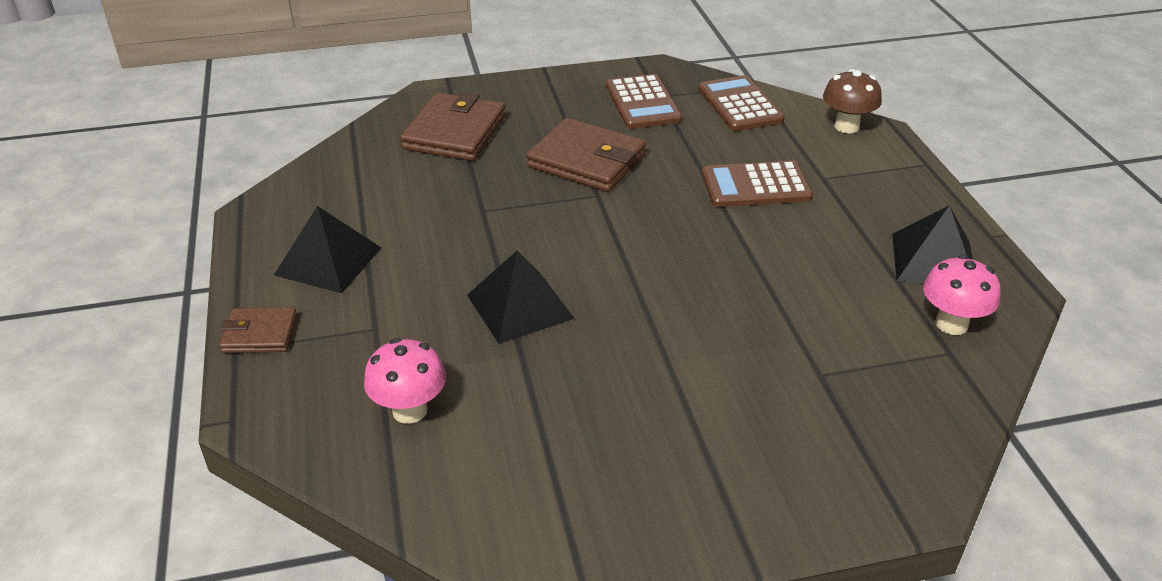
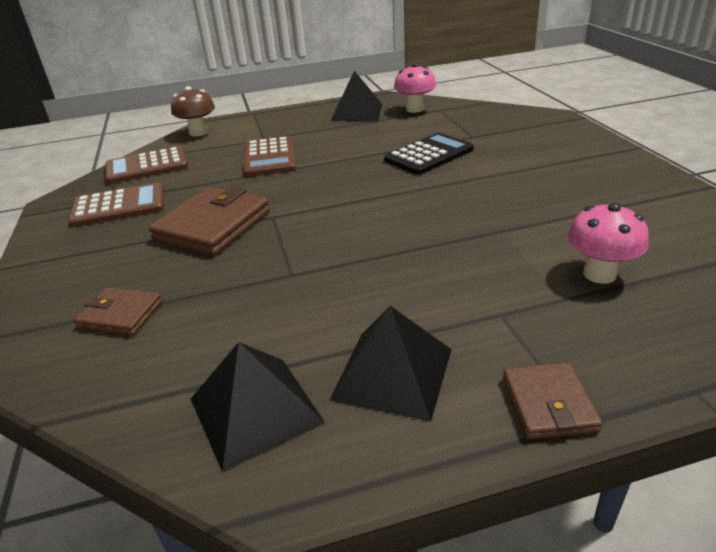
camera: 90 degrees left, 5 degrees down
(455, 132) = (121, 315): brown wallet -> brown wallet, size x0.56
(520, 306) = (440, 237): black pyramid -> black pyramid (255, 410)
(749, 320) = (429, 155): none -> black calculator

